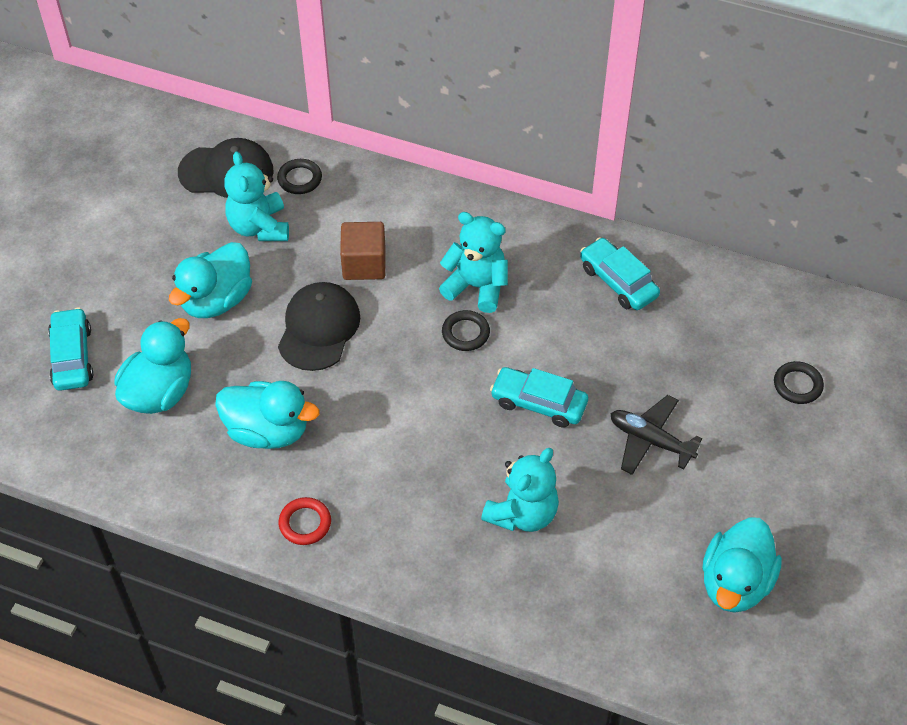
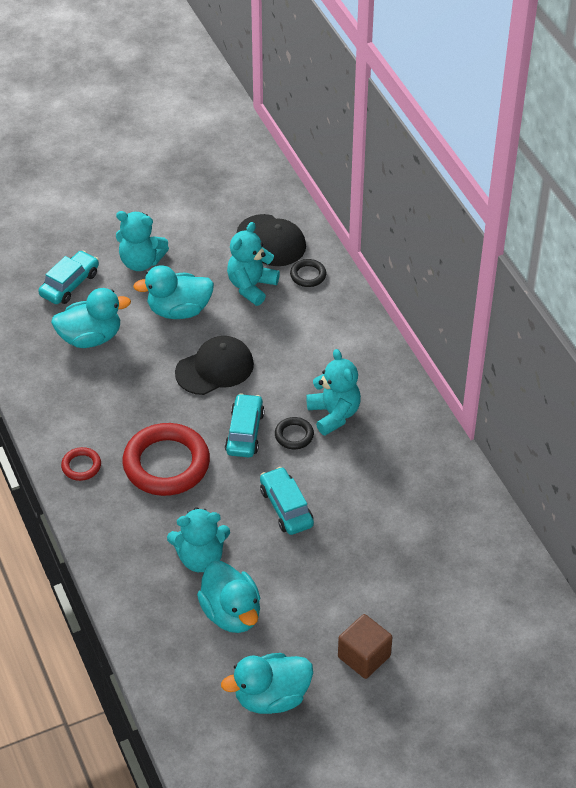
camera: 45 degrees right, 5 degrees down
(121, 281) = (141, 262): none -> turquoise teddy bear
(268, 431) = (120, 402): turquoise duck -> turquoise duck (231, 613)
(364, 264) = (284, 351): brown cube -> brown cube (364, 656)
(384, 453) = (166, 464): none -> red ring
(618, 281) = (424, 477): turquoise car -> turquoise car (244, 432)
(650, 440) = (324, 581): black plane -> none
(797, 385) = (458, 625): black ring -> none

